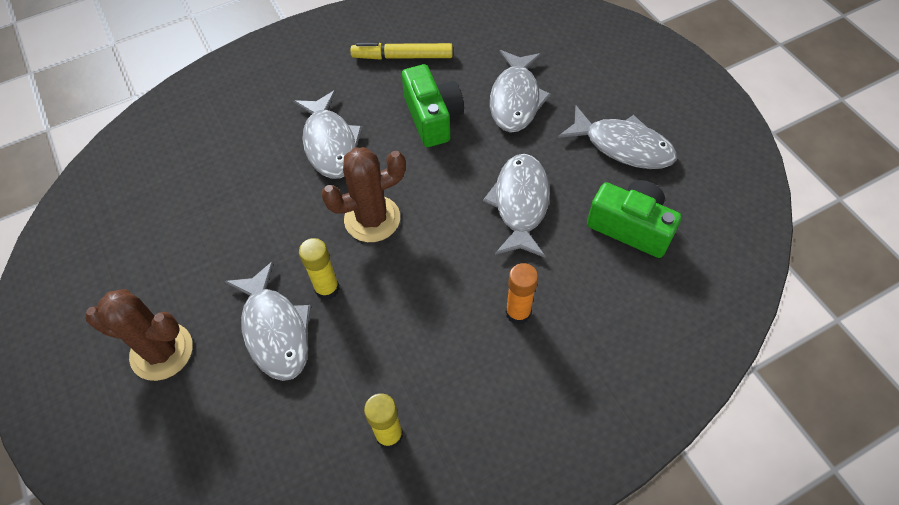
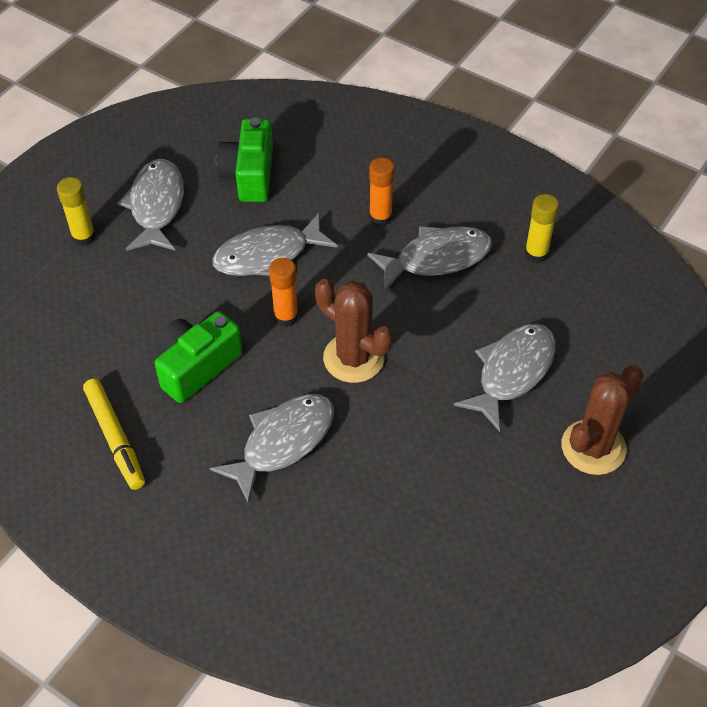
camera: 120 degrees left, 5 degrees down
(161, 351) = (593, 447): brown cactus -> brown cactus turned 60 degrees clockwise
(327, 289) = (448, 355): yellow glue stick -> yellow glue stick (83, 237)
(444, 190) = (286, 317): none -> orange glue stick
(515, 99) = (134, 307): grey fish -> grey fish (437, 258)

